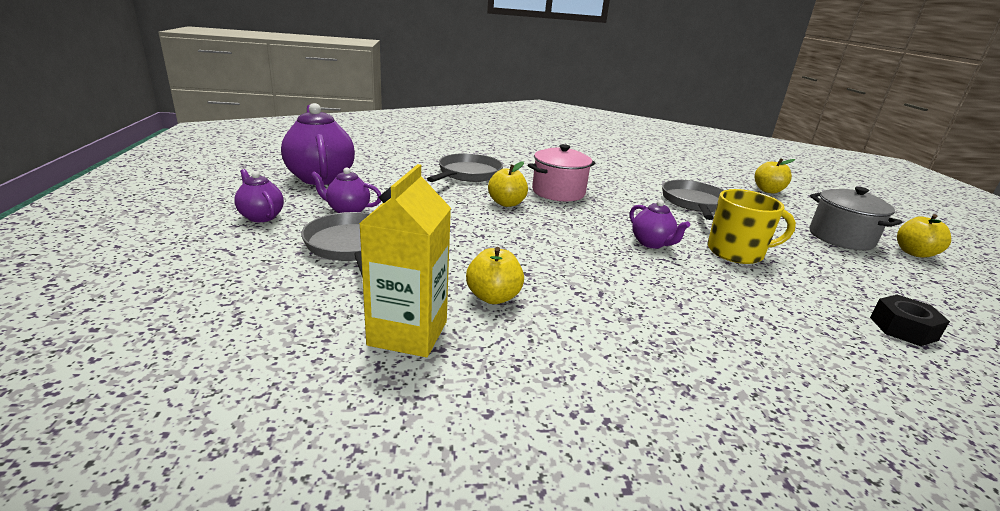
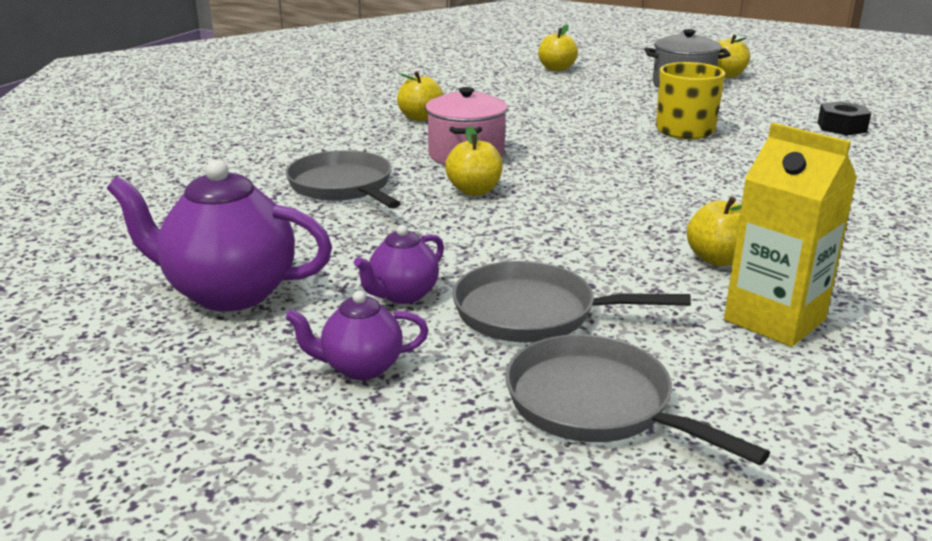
camera: 55 degrees left, 0 degrees up
(596, 172) = (420, 118): none -> yellow apple
(652, 243) = (643, 155): purple teapot -> none
(694, 203) = (560, 106): grey pan -> grey pan (596, 404)

